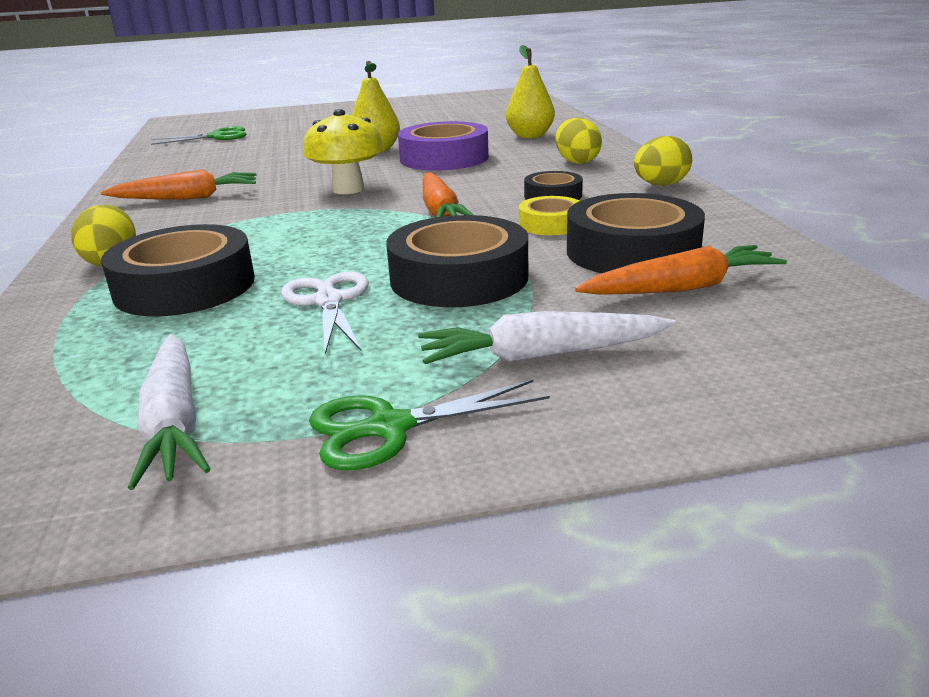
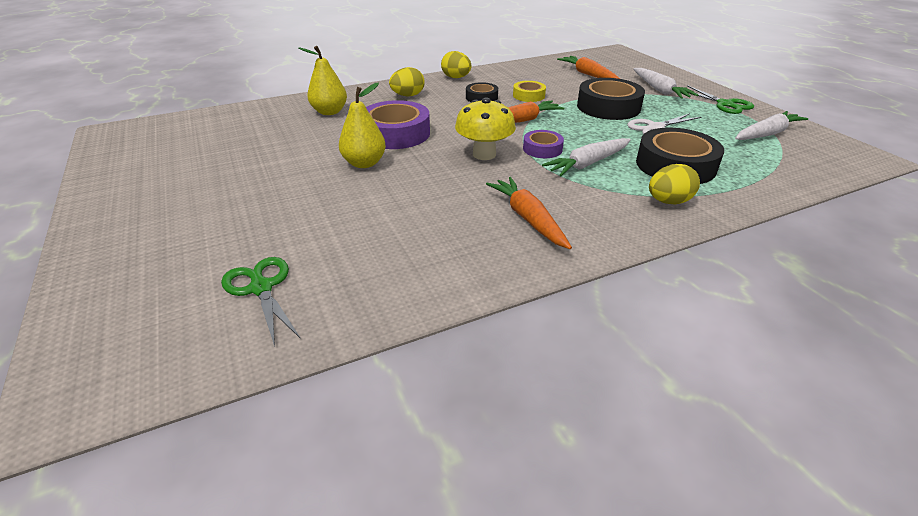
camera: 105 degrees left, 10 degrees up
(262, 234) = (588, 164): none -> white carrot
(332, 215) = (542, 149): none -> purple tape
(632, 251) = (555, 81): black tape -> none

